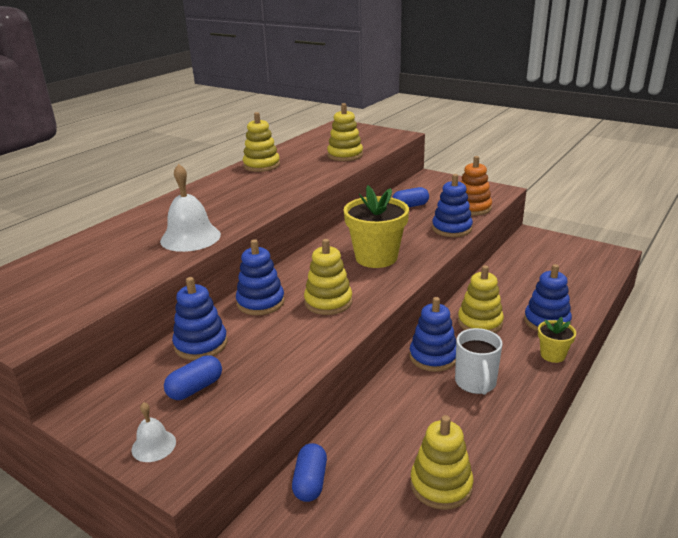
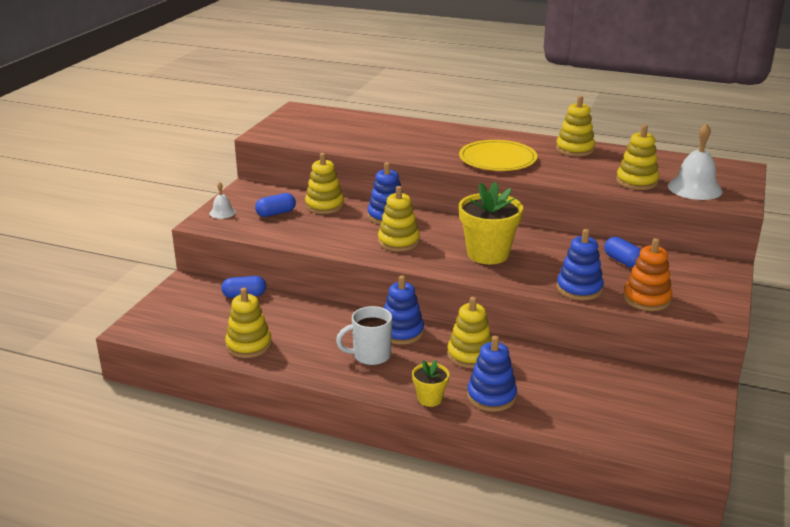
camera: 75 degrees right, 0 degrees up
(190, 237) = (406, 149): white bell -> white bell (694, 188)
(195, 388) = (276, 213): blue capsule -> blue capsule turned 60 degrees counterclockwise
(201, 344) = (324, 205): blue stacking toy -> yellow stacking toy
(257, 197) = (497, 159): none -> yellow plate

